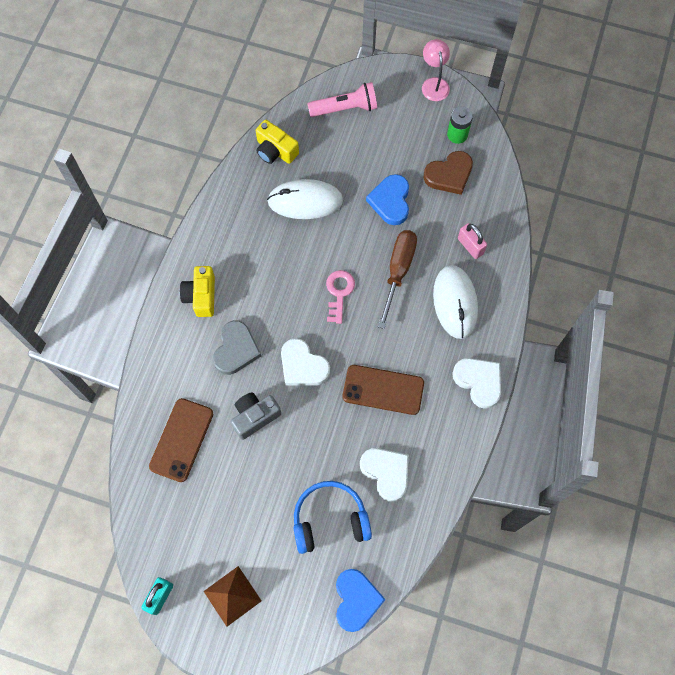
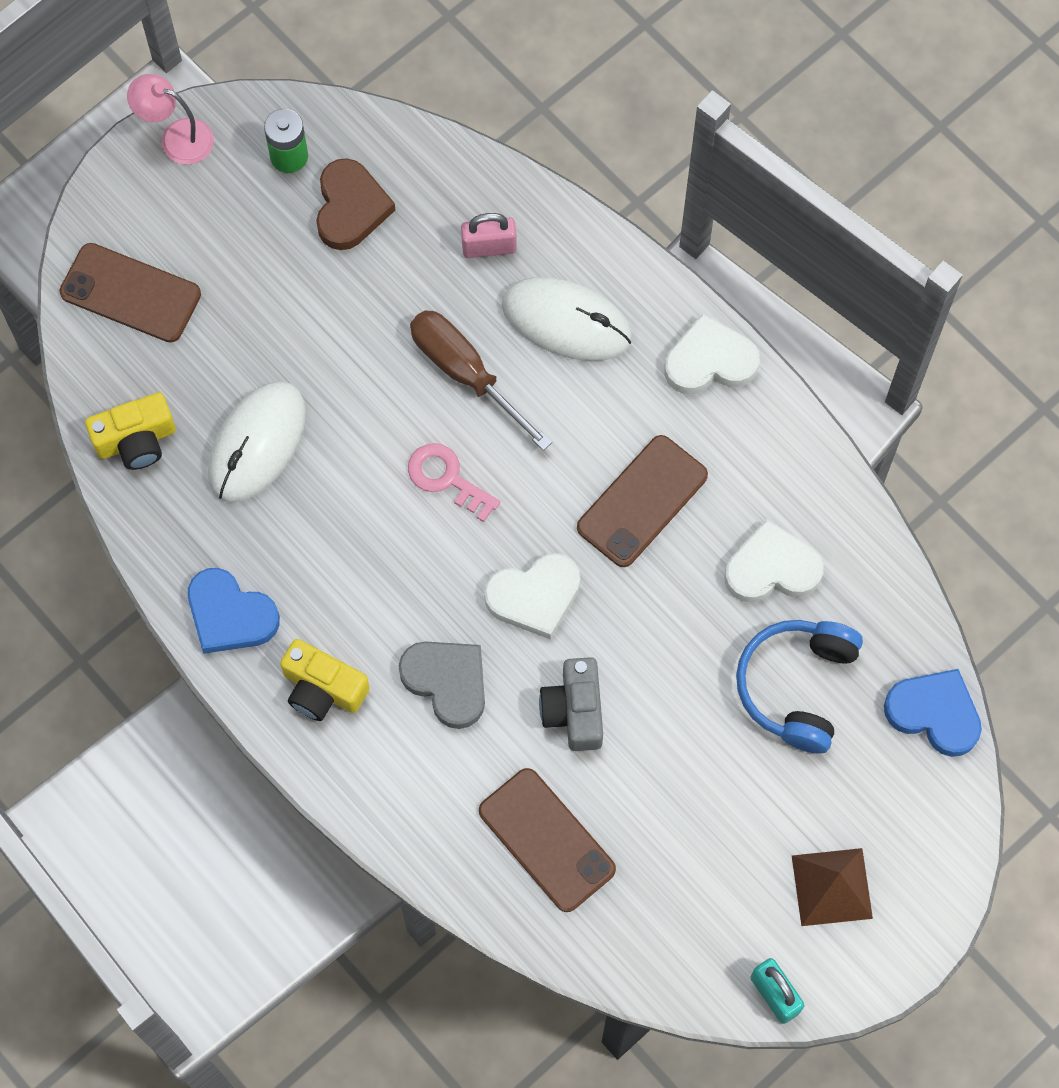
camera: 60 degrees left, 0 degrees up
(345, 108) = (130, 293): pink flashlight -> brown phone
(390, 201) = (340, 318): blue heart -> blue heart (230, 615)

